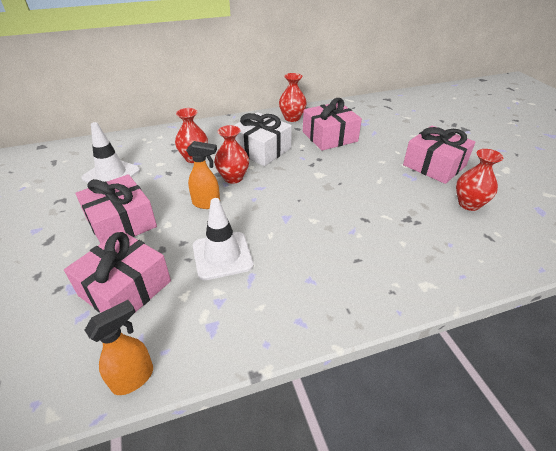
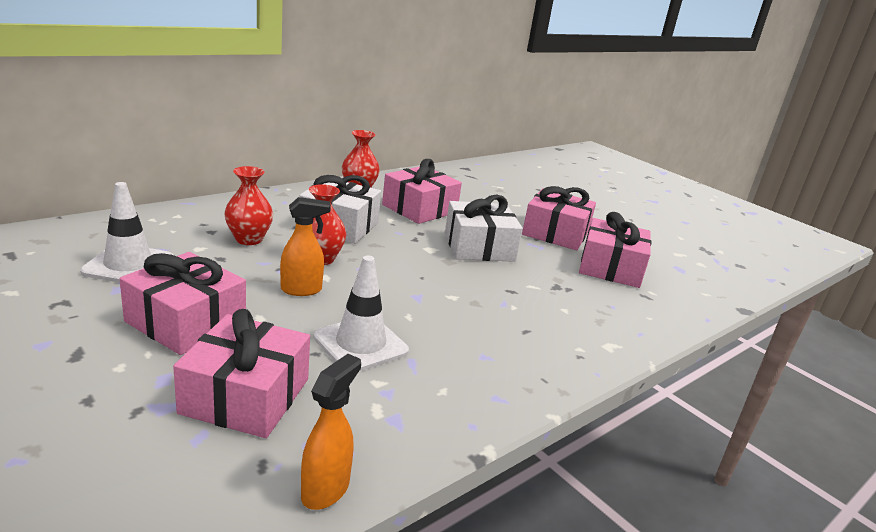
camera: 25 degrees left, 15 degrees down
(359, 175) = (479, 247): none -> white gift
(469, 204) = (610, 268): red vase -> pink gift

